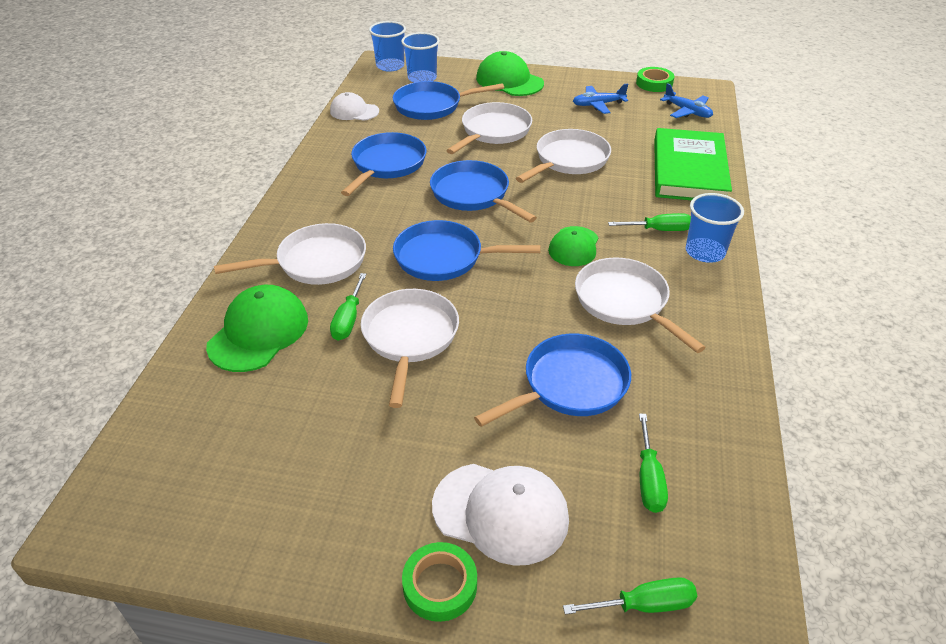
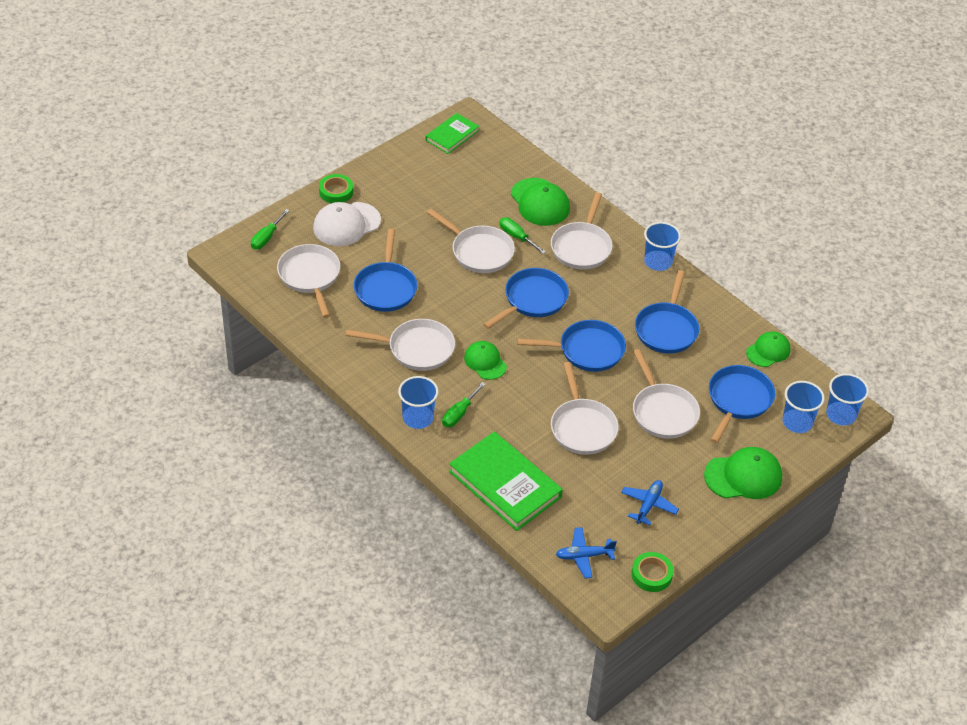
camera: 125 degrees right, 5 degrees up
(158, 515) = (452, 135): none -> green book
(289, 204) = (658, 262): none -> blue cup
(354, 111) = (768, 351): white cap -> green cap
(387, 165) = (667, 329): blue pan -> blue pan turned 45 degrees clockwise
(648, 479) = (310, 277): green screwdriver -> white pan

